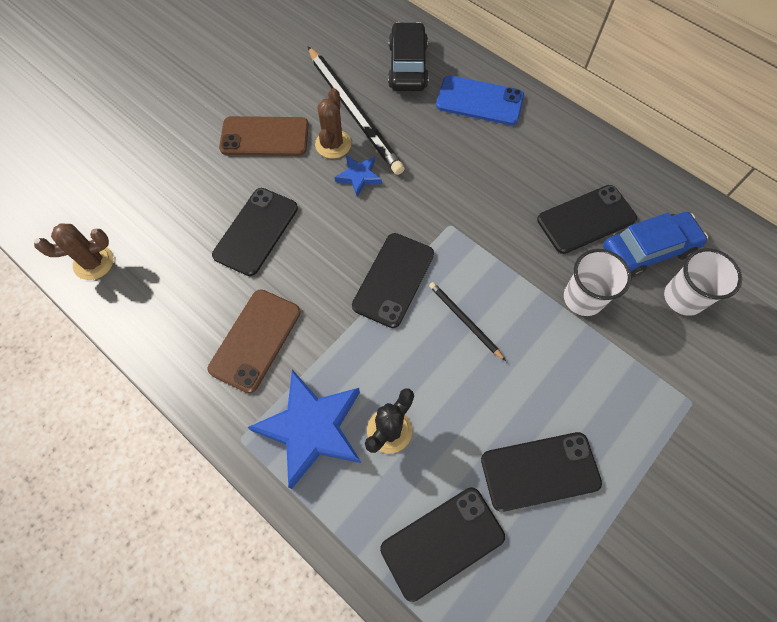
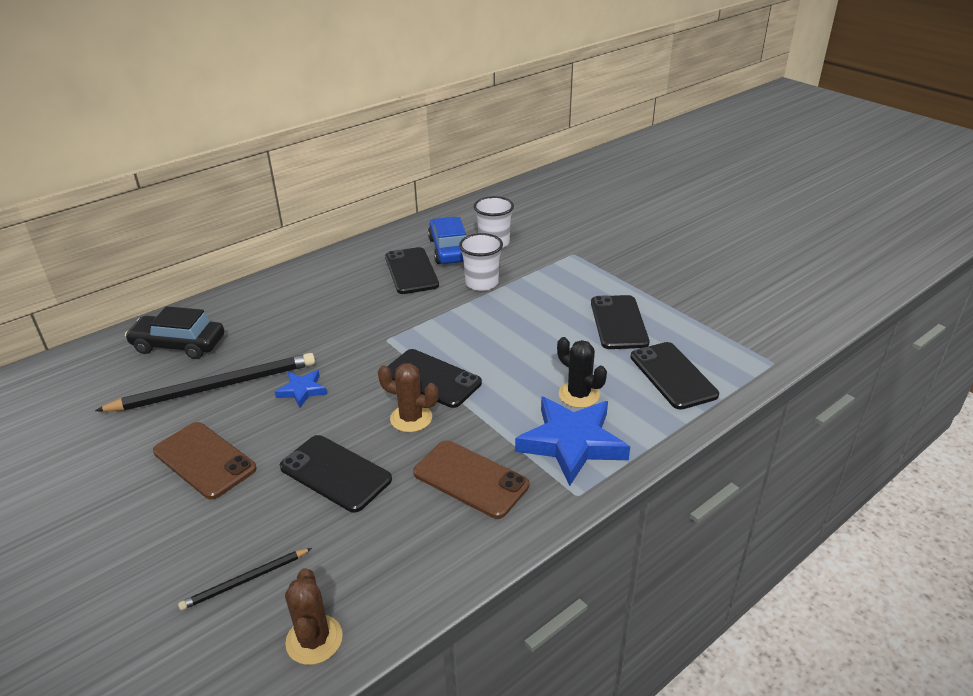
camera: 80 degrees left, 30 degrees down
(265, 137) = (204, 460): brown phone -> brown phone turned 60 degrees counterclockwise
(333, 144) = (249, 406): brown cactus -> brown cactus (411, 418)
(464, 320) = (485, 342): black pencil -> black pencil (245, 581)
(479, 101) = (256, 306): blue phone -> none

